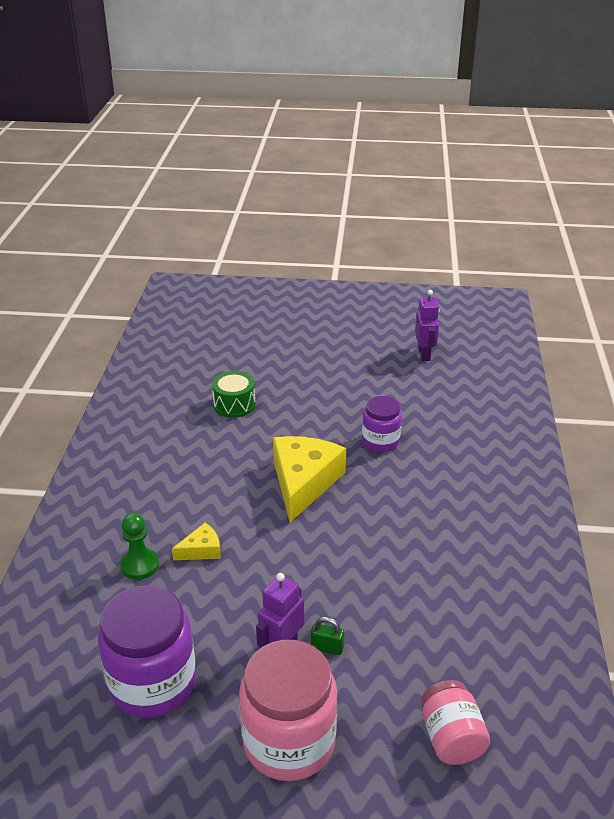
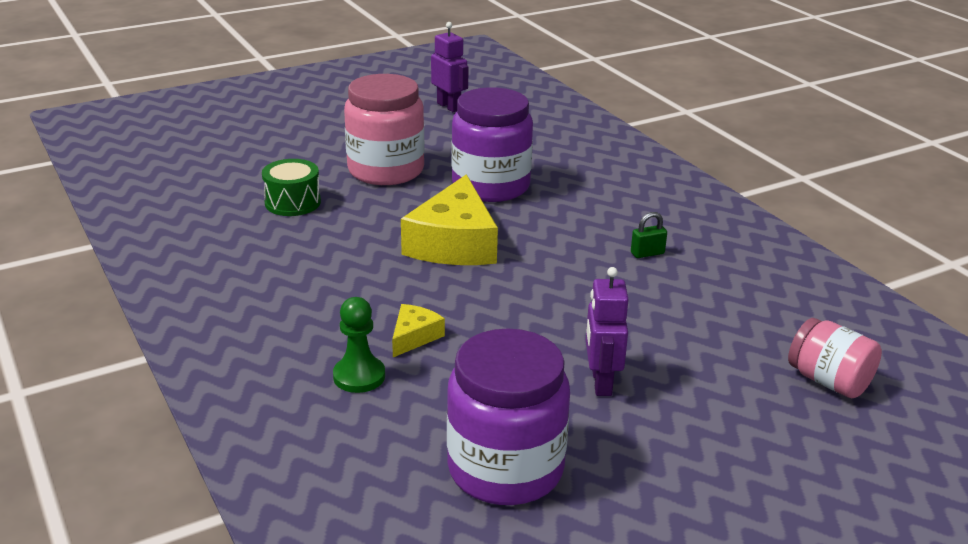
camera: 35 degrees left, 5 degrees down
(289, 741) = (699, 450): pink jar -> pink jar (386, 170)
(304, 482) = (454, 243): yellow cheese -> yellow cheese turned 150 degrees counterclockwise
(327, 648) = (642, 363): green padlock -> green padlock (647, 253)
(380, 441) = (491, 186): purple jar -> purple jar, size x1.71

